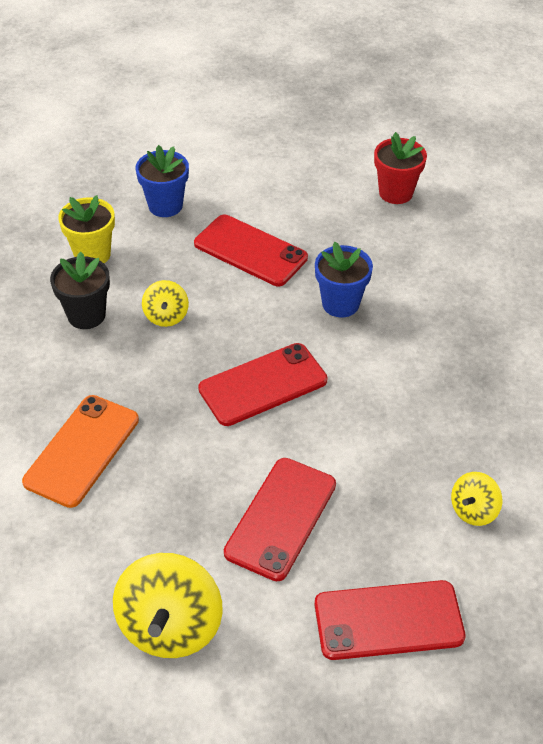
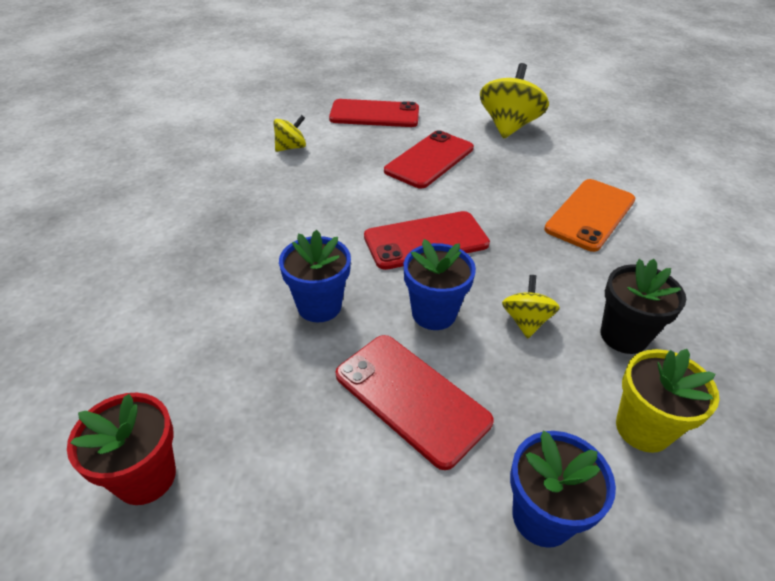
camera: 170 degrees left, 5 degrees down
(243, 311) = (434, 313): none -> blue flower pot

